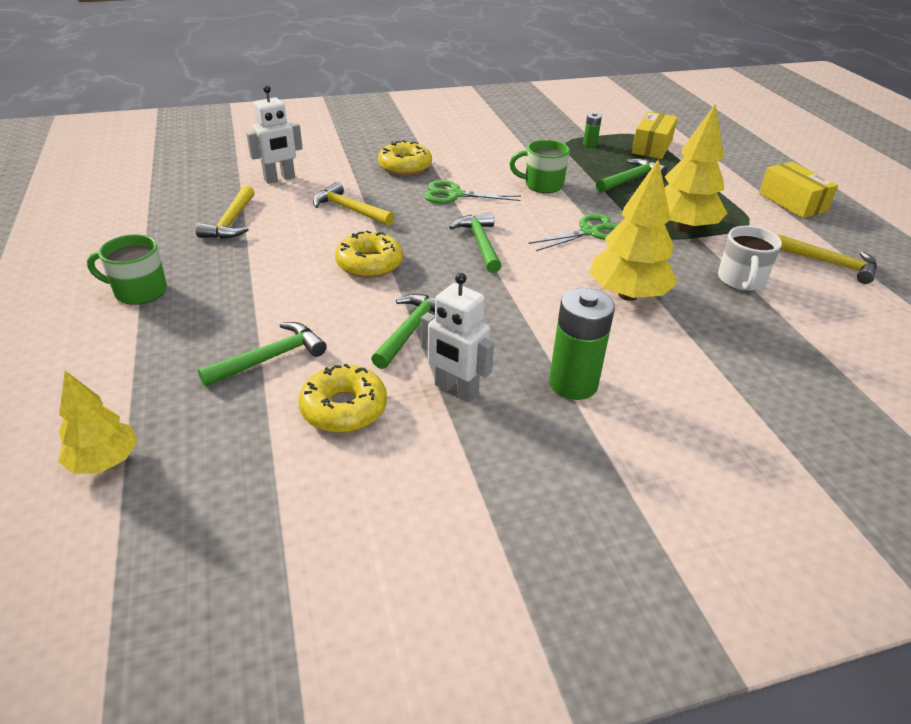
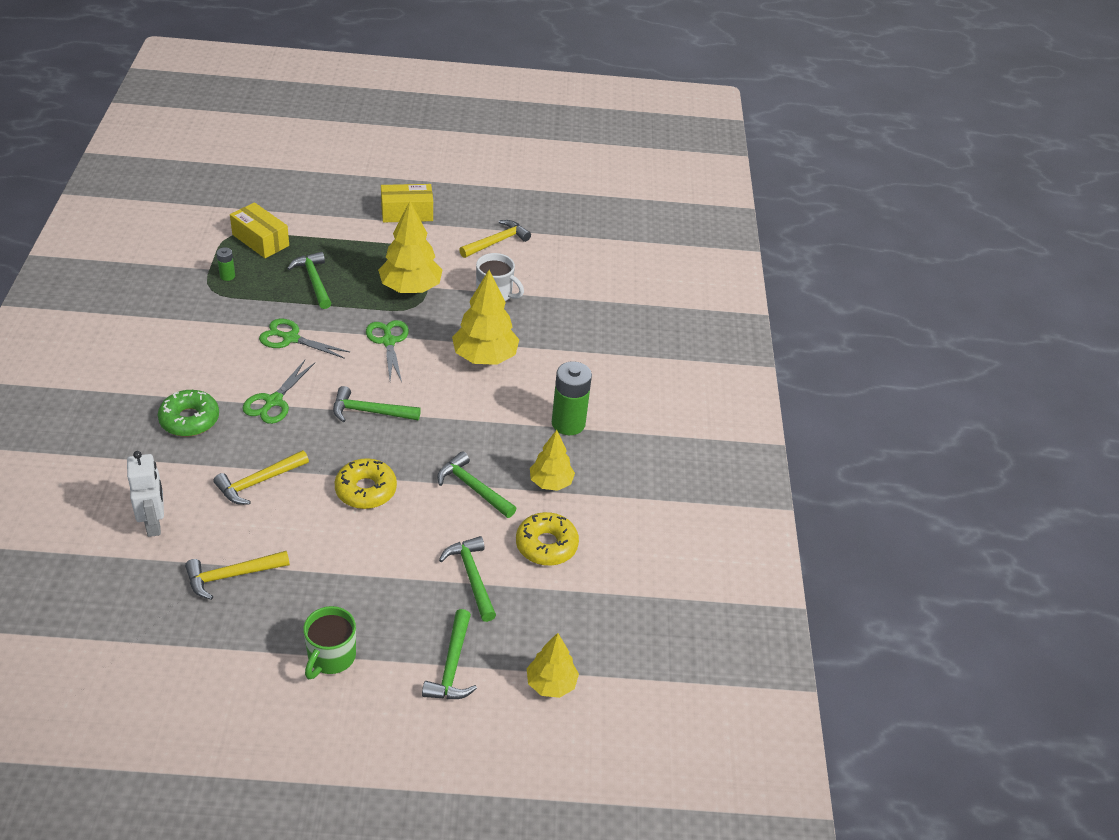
camera: 75 degrees left, 5 degrees up
(131, 371) = (452, 666): none -> green hammer
(231, 222) = (231, 576): yellow hammer -> yellow hammer turned 135 degrees clockwise
(405, 166) = (189, 420): yellow donut -> green donut
(456, 390) = (551, 482): white robot -> yellow tree
(542, 185) = (291, 338): green mug -> green scissors

